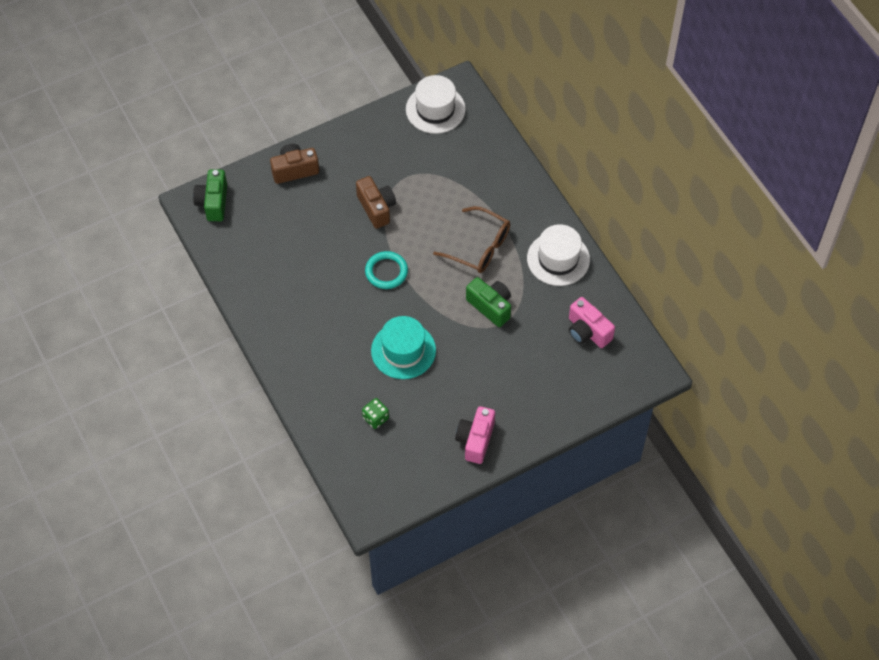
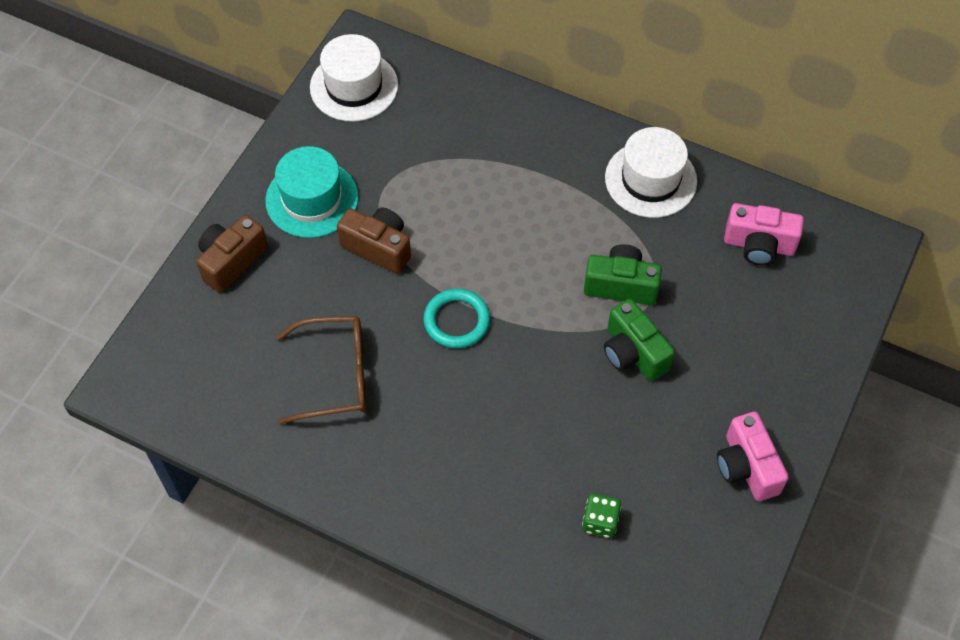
camera: 35 degrees left, 0 degrees up
(213, 202) = (151, 368): green camera -> green camera (633, 353)
(403, 350) = (561, 409): turquoise hat -> turquoise hat (312, 199)
(479, 247) = (545, 221): brown glasses -> brown glasses (334, 375)

